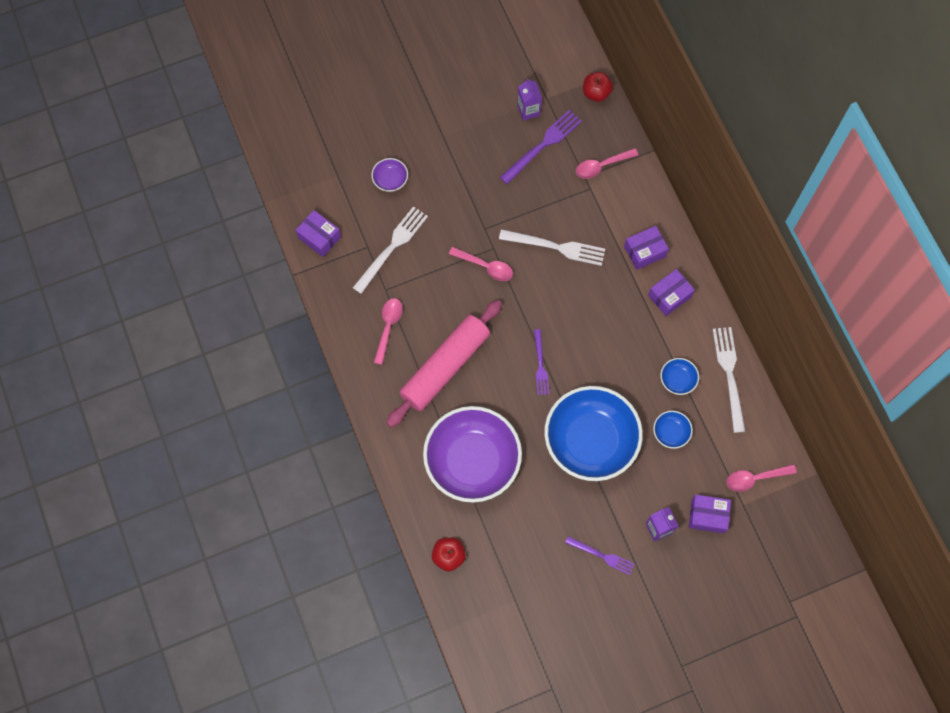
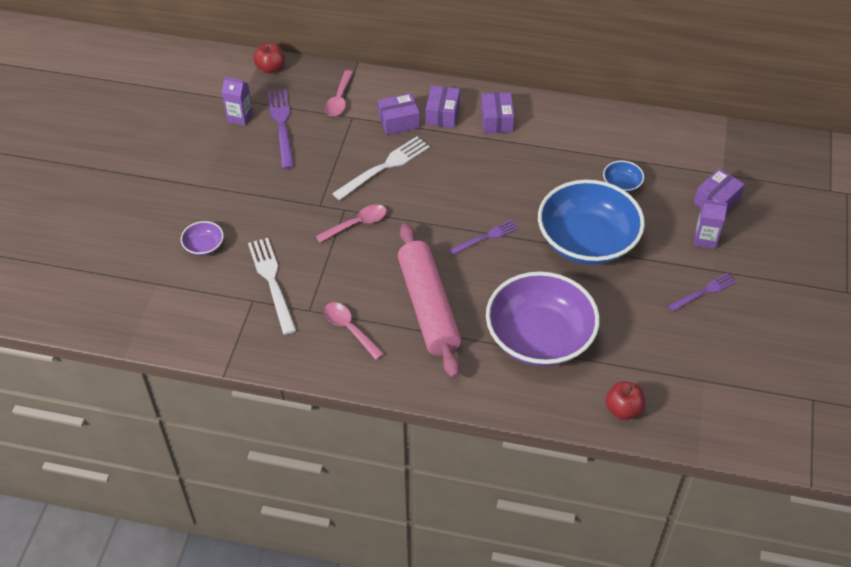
camera: 55 degrees left, 20 degrees down
(319, 237) = (205, 333): purple box -> purple box (399, 121)
(540, 365) = (486, 237): purple fork -> purple fork turned 60 degrees counterclockwise
(677, 379) = (577, 155): blue bowl -> none
(729, 374) = (598, 121): white fork -> none
(755, 478) = (704, 154): pink spoon -> none

